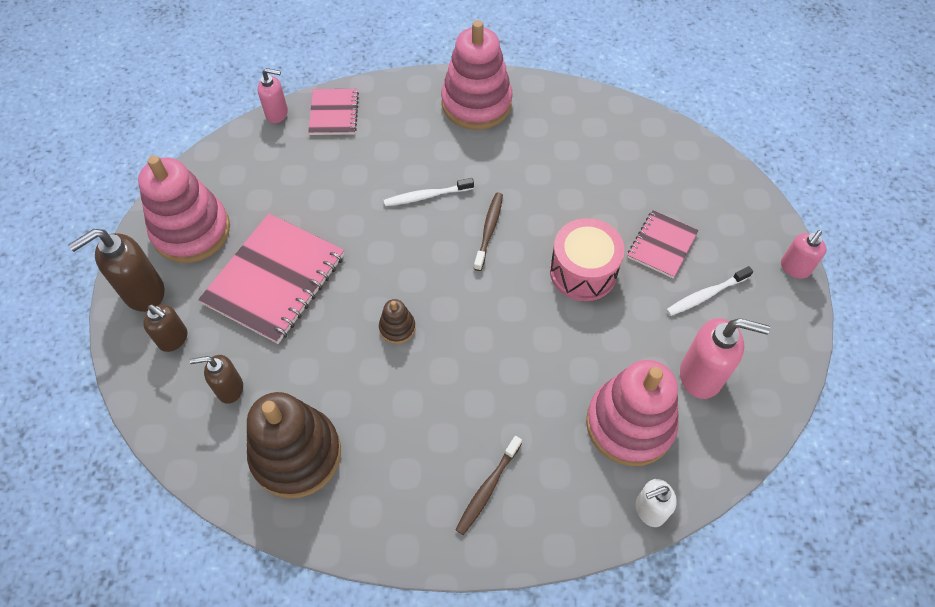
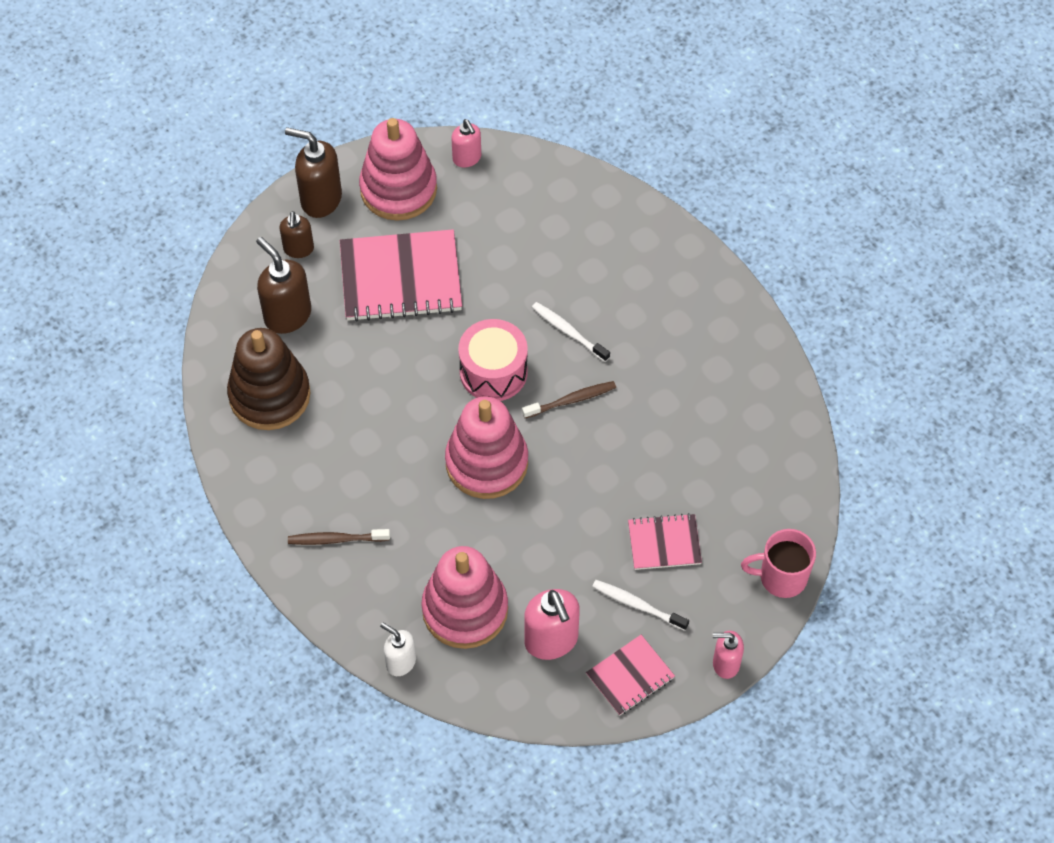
camera: 55 degrees right, 0 degrees up
(229, 389) = (287, 315): brown soap dispenser -> brown soap dispenser, size x1.63
(277, 113) = (562, 163): pink soap dispenser -> pink soap dispenser (467, 158)
(334, 113) = (598, 204): pink notebook -> pink notebook (630, 676)
(397, 328) = (424, 392): brown stacking toy -> none
(476, 103) = (704, 305): pink stacking toy -> pink stacking toy (486, 462)
(583, 272) = (586, 496): pink drum -> pink drum (493, 372)
(740, 191) = (781, 577): none -> pink mug

